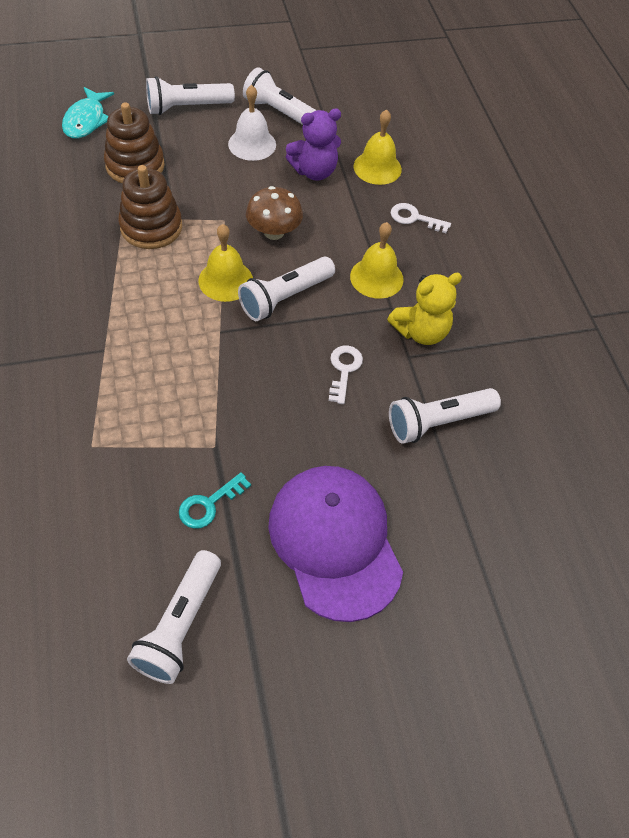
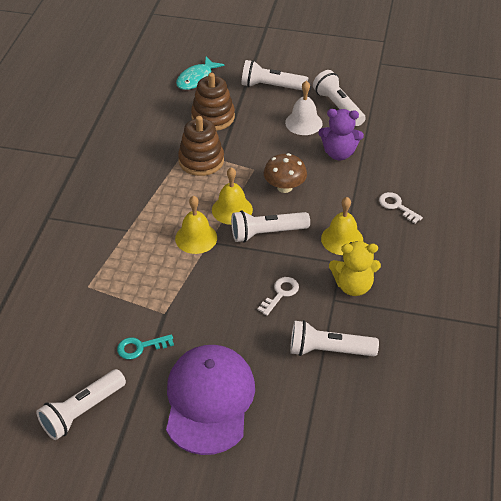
camera: 30 degrees right, 10 degrees down
(377, 167) = (389, 163): yellow bell -> yellow bell (196, 238)

